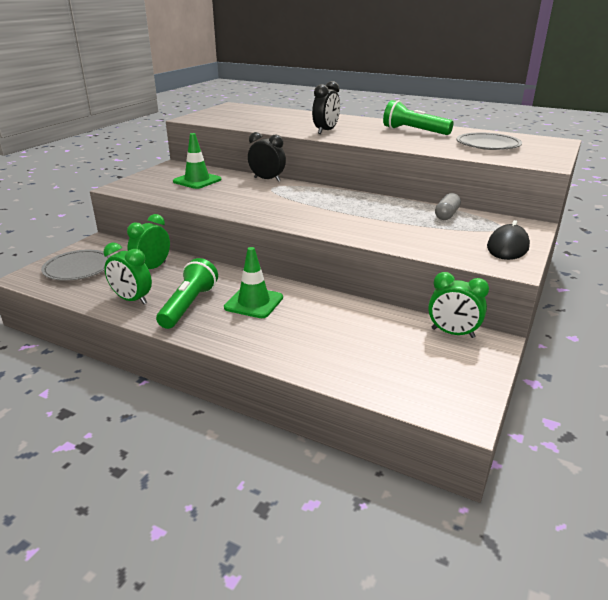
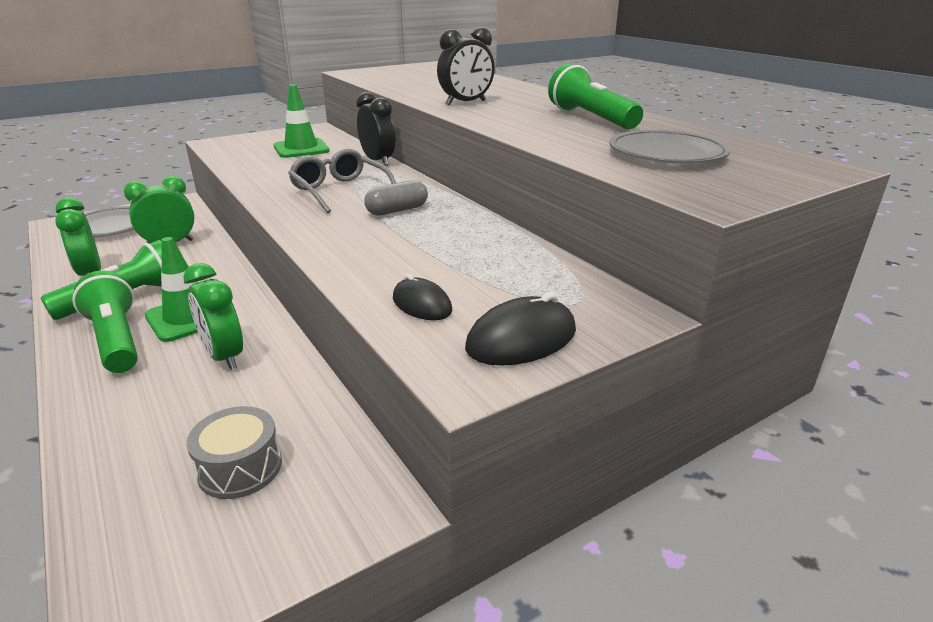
camera: 30 degrees right, 0 degrees up
(231, 326) = (116, 339): none -> green flashlight
(284, 201) = (340, 191): none -> grey glasses
(412, 352) = (240, 468): none -> grey drum
(442, 245) = (422, 304): none -> black mouse
(446, 215) = (521, 259): grey capsule -> grey capsule (397, 210)
(452, 333) = (345, 462): green clock -> green clock (224, 356)

